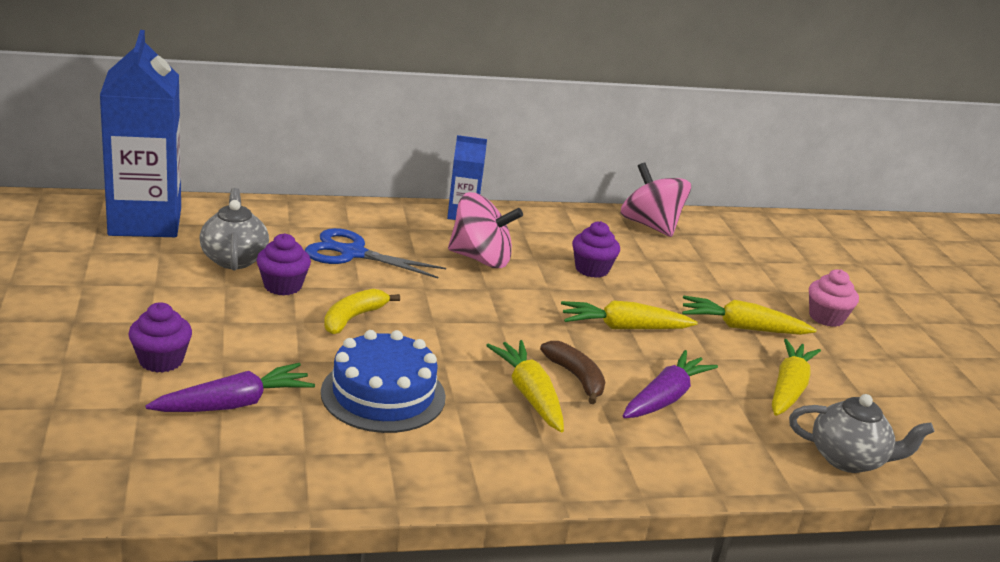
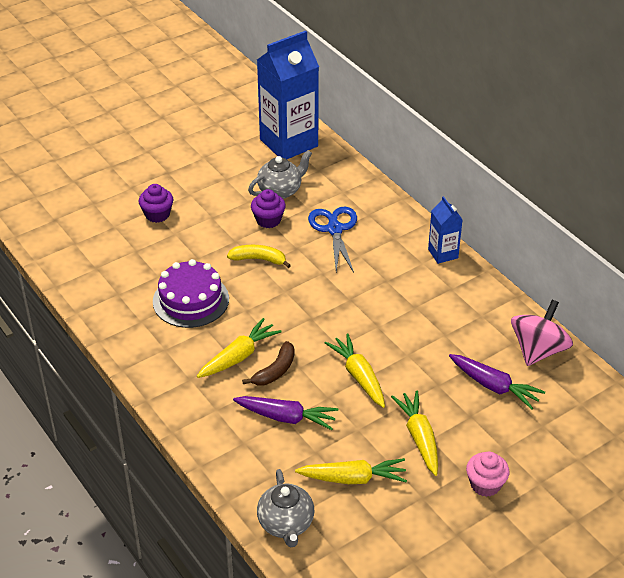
camera: 70 degrees right, 15 degrees up
(234, 404) = (140, 254): purple carrot -> purple carrot (494, 386)
(383, 394) = (191, 300): blue cake -> purple cake
(481, 259) = (386, 283): pink spinning top -> none
(592, 269) = (428, 338): purple cupcake -> none

